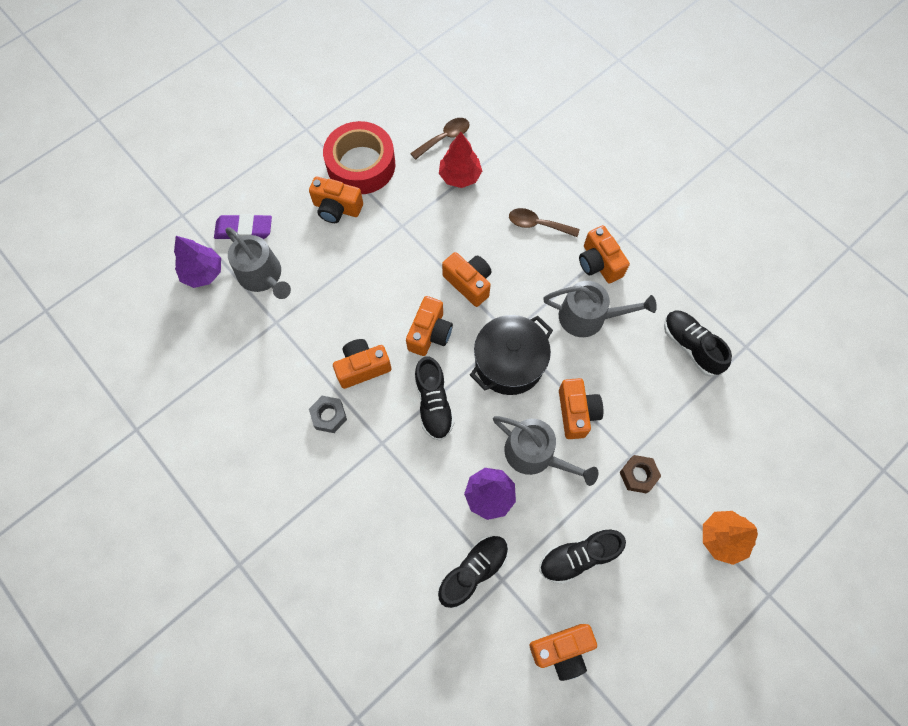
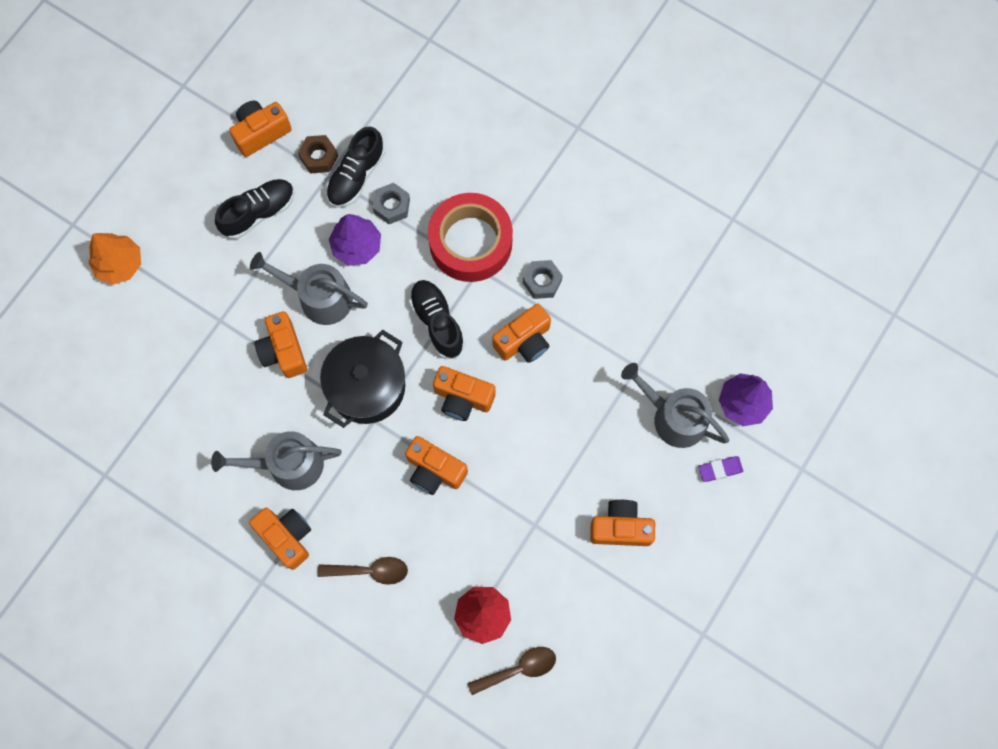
camera: 165 degrees right, 5 degrees up
(244, 230) = (720, 469): purple eraser -> purple eraser, size x0.61
(361, 165) = (612, 598): red tape -> red tape (470, 242)
(430, 333) = (463, 398): orange camera -> orange camera turned 75 degrees counterclockwise
(444, 138) = (518, 669): brown spoon -> brown spoon turned 150 degrees counterclockwise
(446, 528) = (392, 206): none -> grey nut
(638, 475) = (210, 303): brown nut -> brown nut (319, 157)
(691, 346) = (167, 459): black shoe -> none

